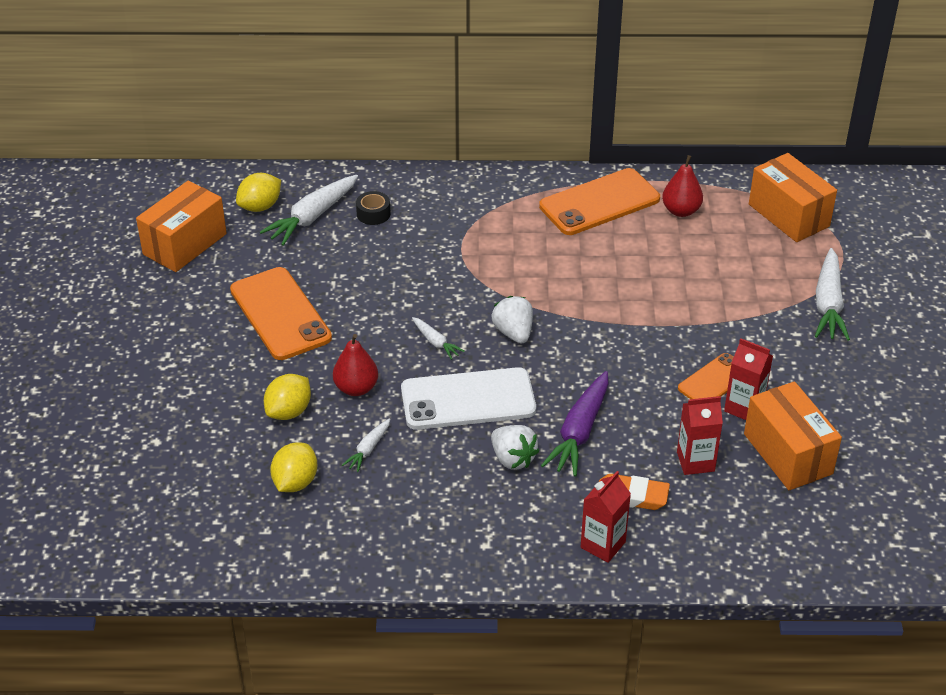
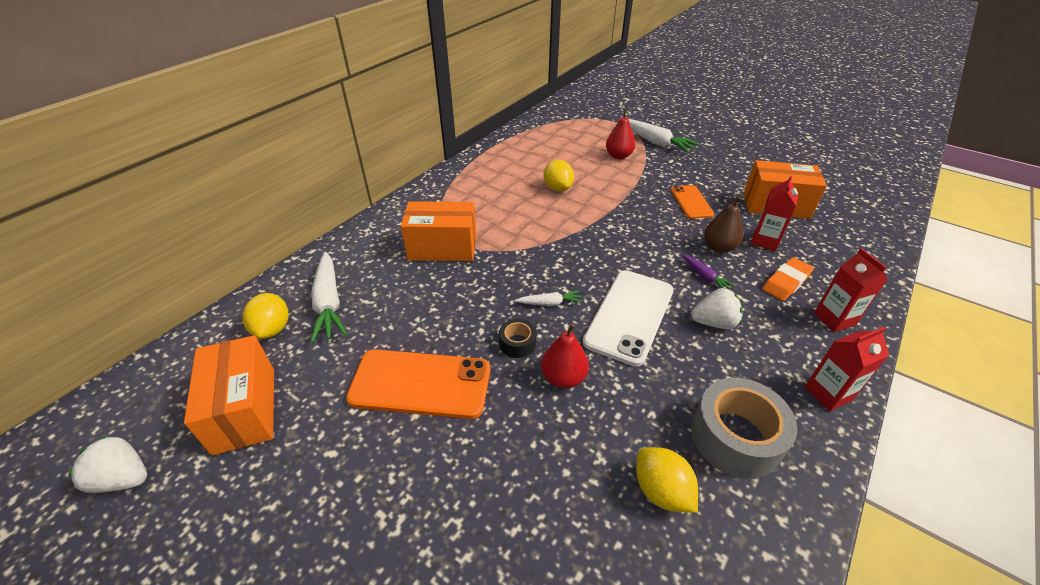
camera: 55 degrees left, 0 degrees up
(289, 411) = (556, 444): yellow lemon -> yellow lemon (558, 188)
(368, 449) = (648, 407): white carrot -> none
(373, 214) = (371, 268): black tape -> black tape (517, 343)
(382, 509) = (735, 437): none -> grey tape
(513, 332) = (575, 260): white strawberry -> white strawberry (123, 478)
(579, 432) = (704, 276): purple carrot -> purple carrot, size x0.52
(599, 203) = (487, 172): orange phone -> none
(643, 428) = (719, 247): none -> brown pear
(681, 211) = (529, 150): red pear -> red pear (618, 156)
(744, 407) = (724, 202): red carton -> red carton (828, 393)
(788, 215) = (571, 123): orange box -> orange box (442, 248)

